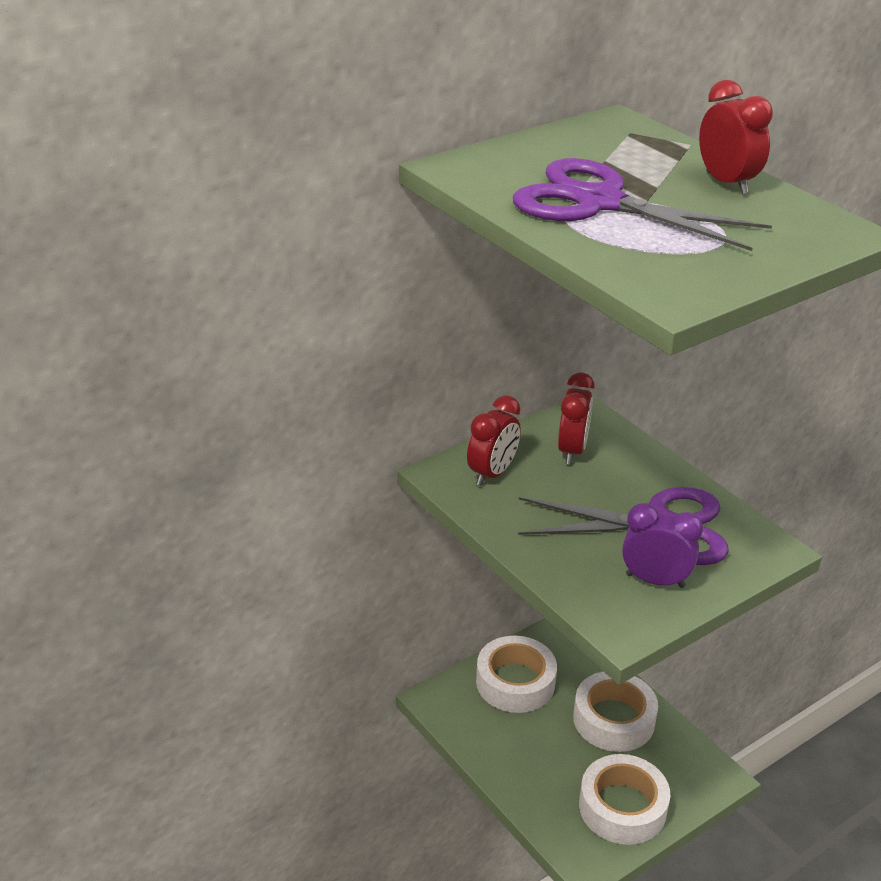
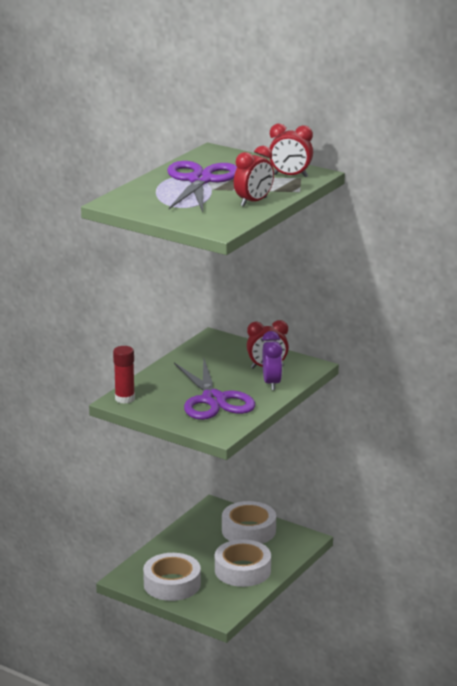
camera: 70 degrees right, 10 degrees down
(492, 474) = (224, 350): red clock -> red clock (290, 176)
(618, 620) = (125, 398): none -> red glue stick
(655, 580) = (164, 404): purple clock -> purple clock (271, 383)

